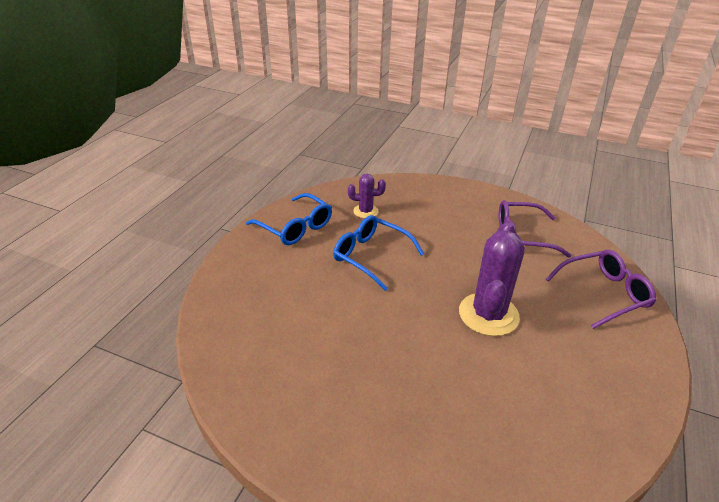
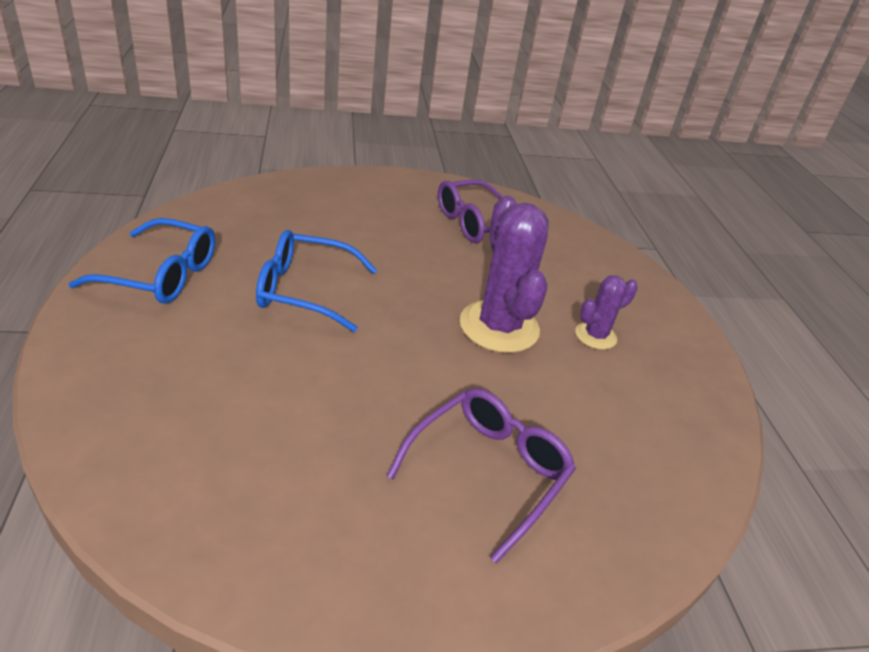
camera: 35 degrees left, 0 degrees up
(365, 211) = (259, 231): purple cactus -> purple cactus (595, 336)
(604, 293) = (600, 270): purple glasses -> purple glasses (488, 471)

